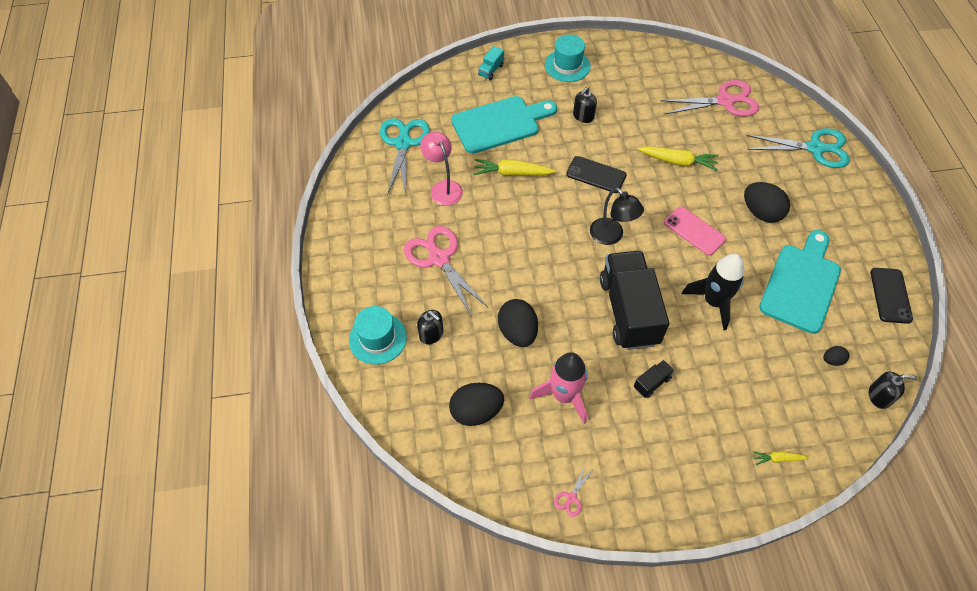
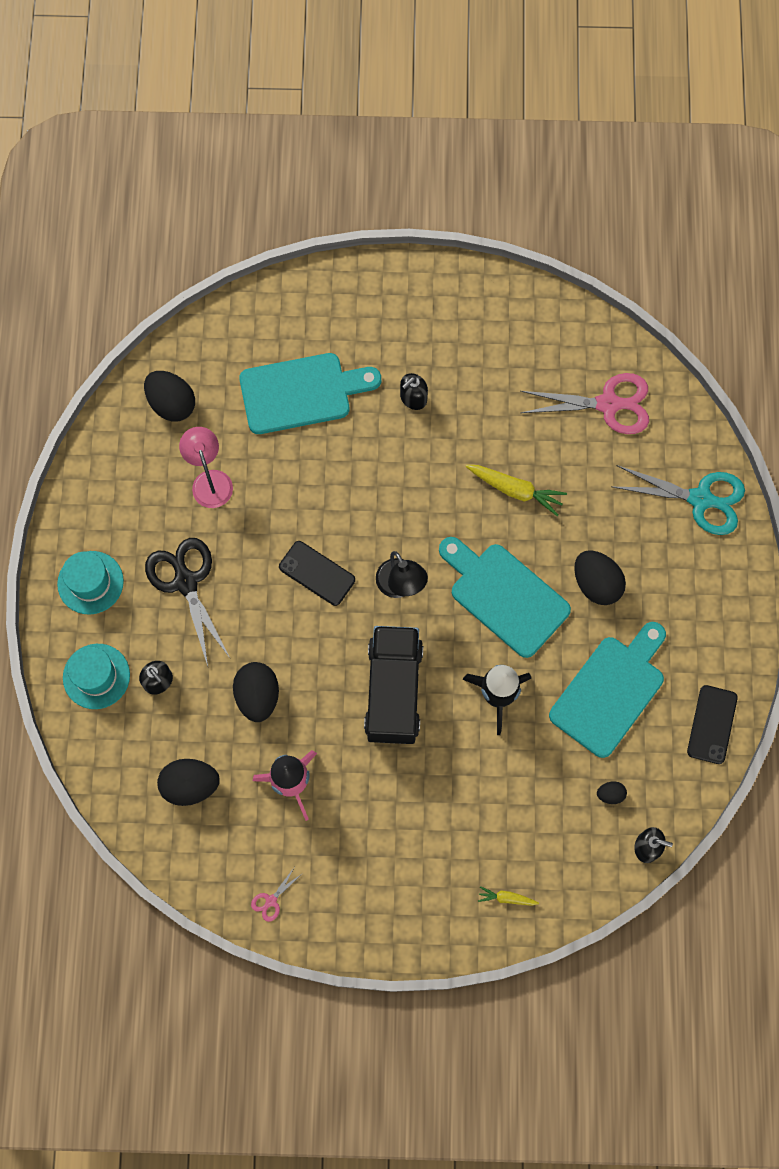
camera: 10 degrees right, 15 degrees up
(403, 143) = (172, 404): turquoise scissors -> black egg
(439, 258) = (186, 582): pink scissors -> black scissors
(491, 70) = (309, 301): turquoise truck -> none
(512, 173) = (300, 473): yellow carrot -> none
(567, 65) = (413, 310): turquoise hat -> turquoise hat (90, 582)
(596, 175) = (405, 493): black phone -> black phone (317, 573)
(652, 383) = (394, 785): black truck -> none
(694, 231) = (505, 596): pink phone -> turquoise cutting board

